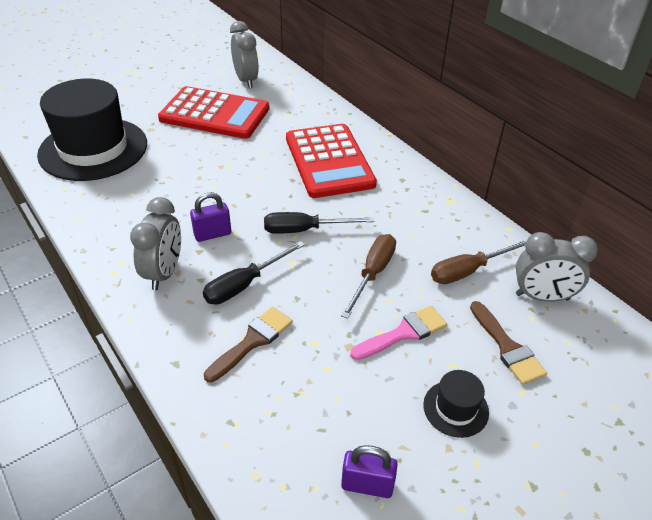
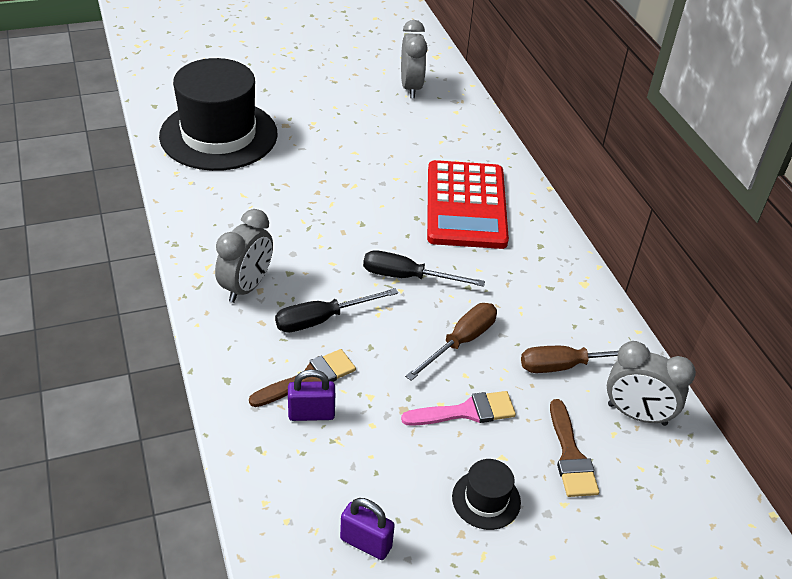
camera: 15 degrees right, 0 degrees up
(212, 234) = (309, 258): purple padlock -> purple padlock (311, 414)
(215, 114) = (361, 121): red calculator -> none

